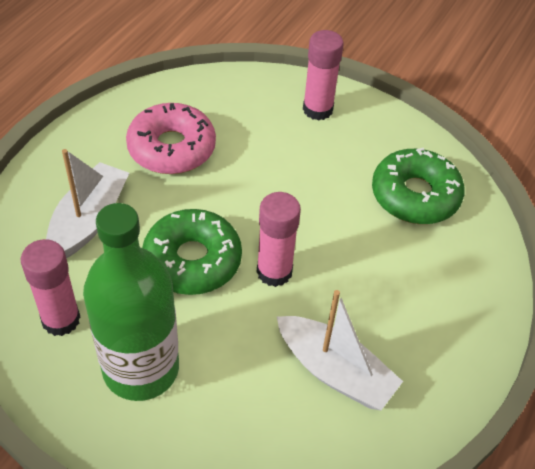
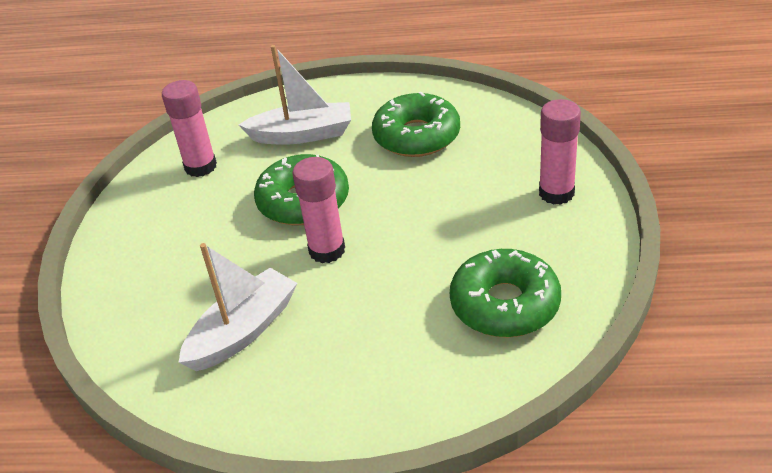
camera: 70 degrees right, 10 degrees down
(141, 368) = (180, 223): green bottle -> none
(171, 148) = (416, 136): pink donut -> green donut
(334, 371) = (243, 331): white boat -> white boat turned 150 degrees counterclockwise

